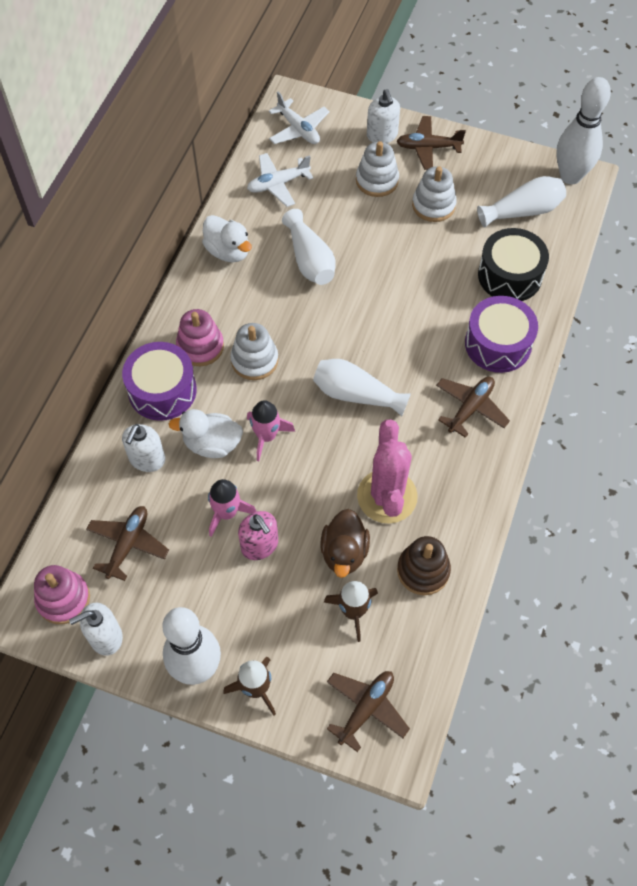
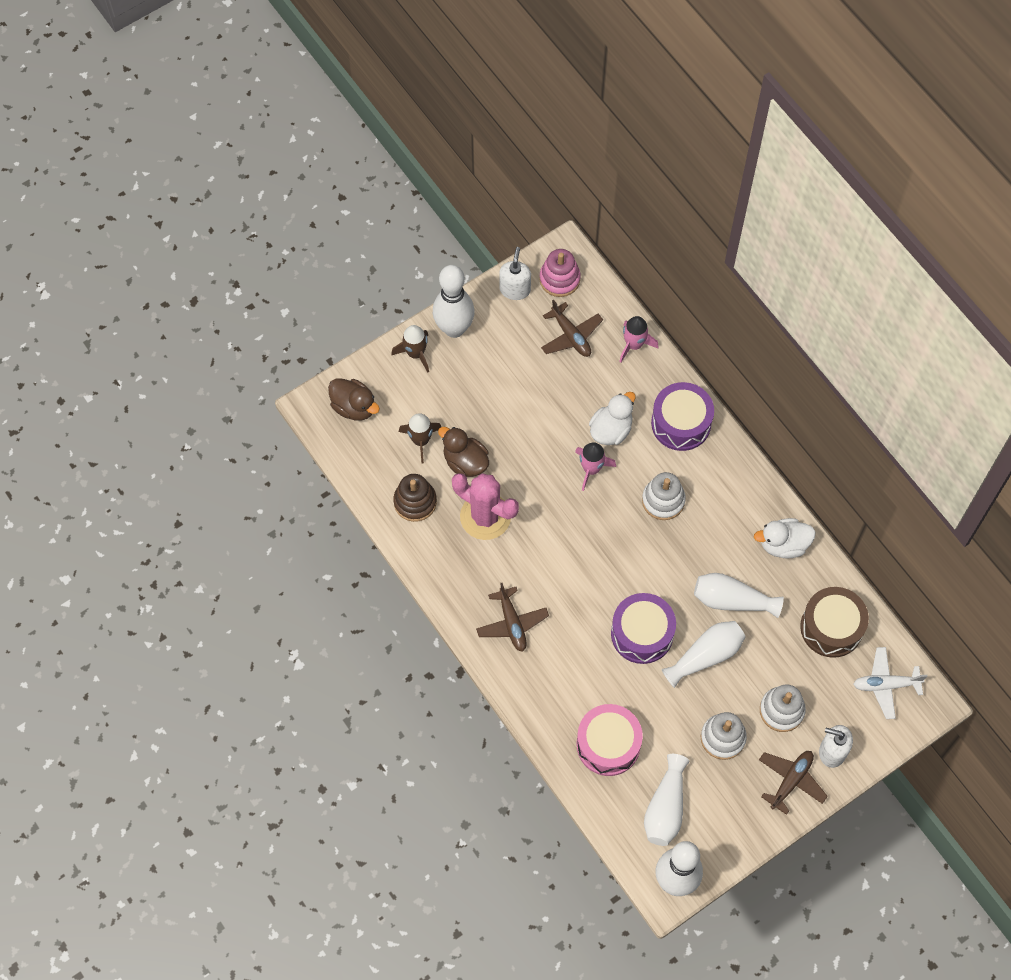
camera: 125 degrees right, 5 degrees up
(147, 459) = (629, 382): white soap dispenser -> none
(200, 346) = (702, 470): pink stacking toy -> none
(227, 513) = (549, 408): pink rocket -> pink rocket (634, 345)
(260, 545) = (510, 413): pink soap dispenser -> none
(278, 184) = (831, 627): white plane -> brown drum
(356, 395) = (581, 551): white vase -> white vase (706, 656)
(366, 709) = (354, 407): brown plane -> brown duck
(498, 344) = (552, 685): purple drum -> purple drum (642, 633)
(509, 275) = (608, 744): black drum -> pink drum

